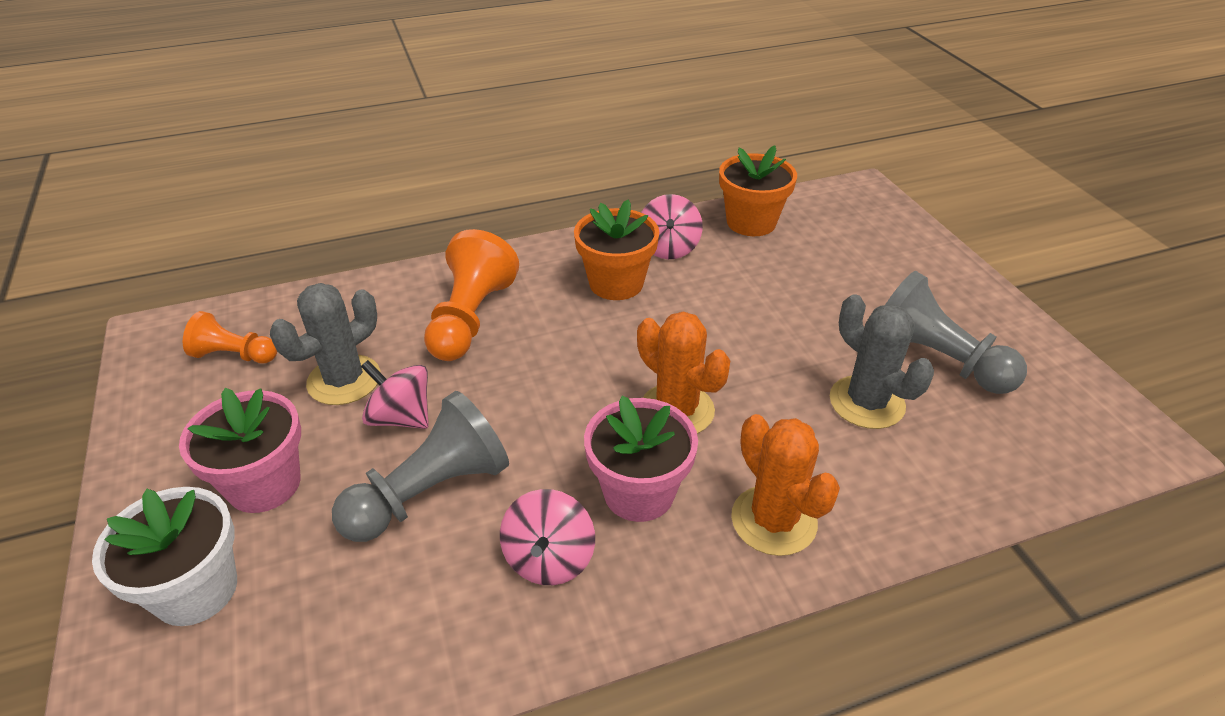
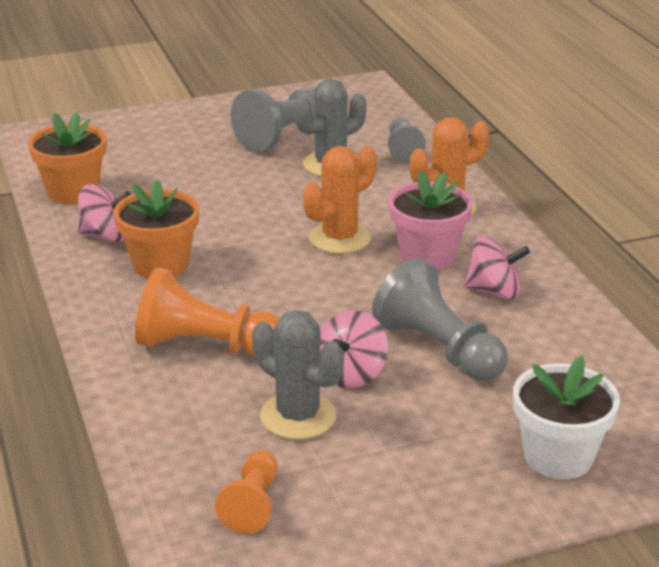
camera: 90 degrees left, 10 degrees down
(264, 484) = (440, 442): pink flower pot -> none
(939, 478) = (403, 149): none -> grey pawn

